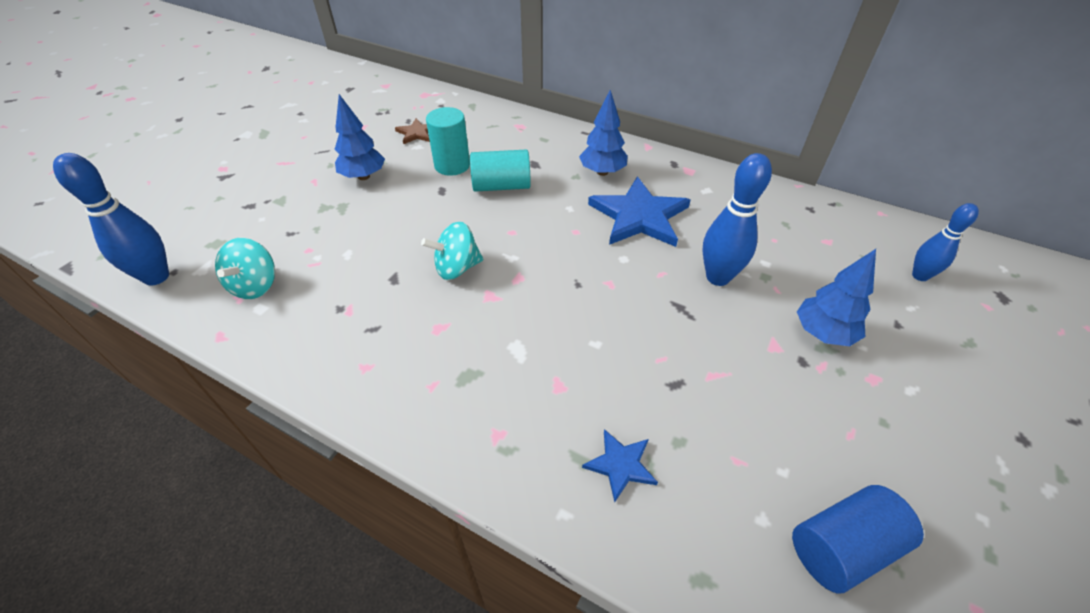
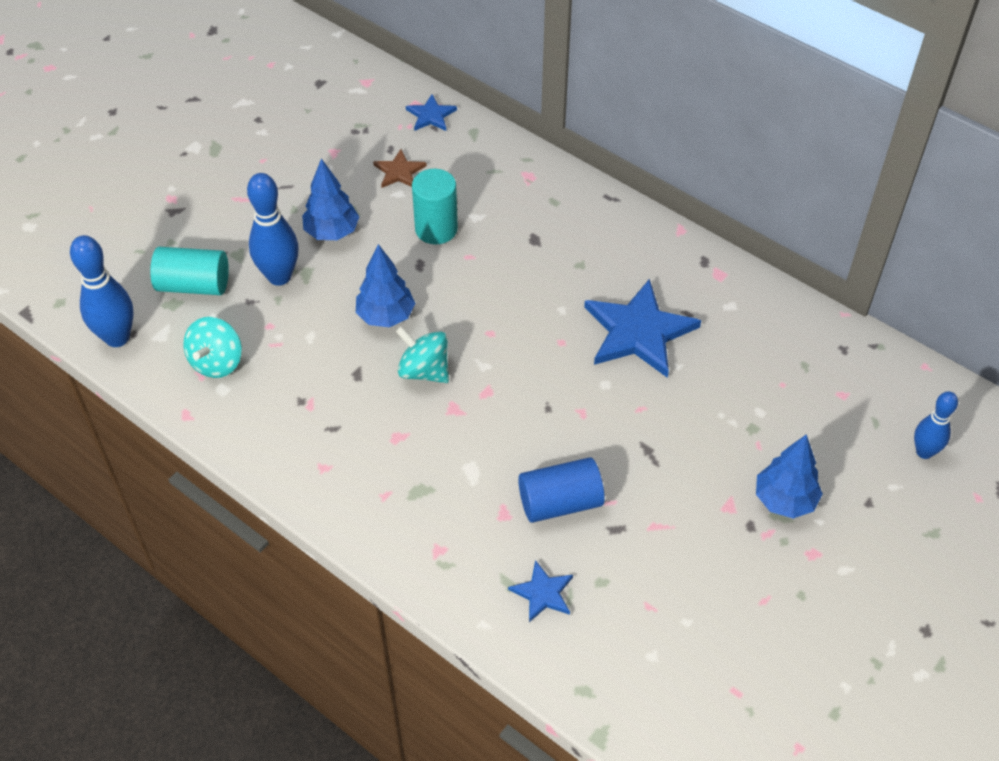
camera: 10 degrees right, 5 degrees up
(437, 99) = (431, 115): none -> blue star
(457, 268) = (424, 370): turquoise spinning top -> turquoise spinning top turned 45 degrees clockwise
(501, 186) = (489, 267): turquoise cylinder -> turquoise cylinder (194, 285)
(602, 172) = (613, 262): blue tree -> blue tree (386, 316)
(718, 277) = (700, 421): blue bowling pin -> blue bowling pin (279, 276)
(842, 547) = (710, 687): blue cylinder -> blue cylinder (560, 502)

